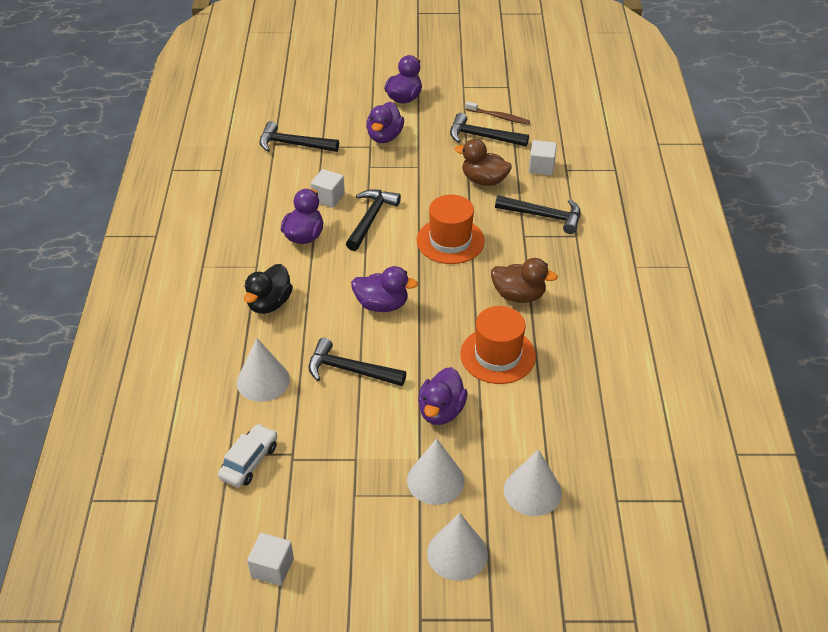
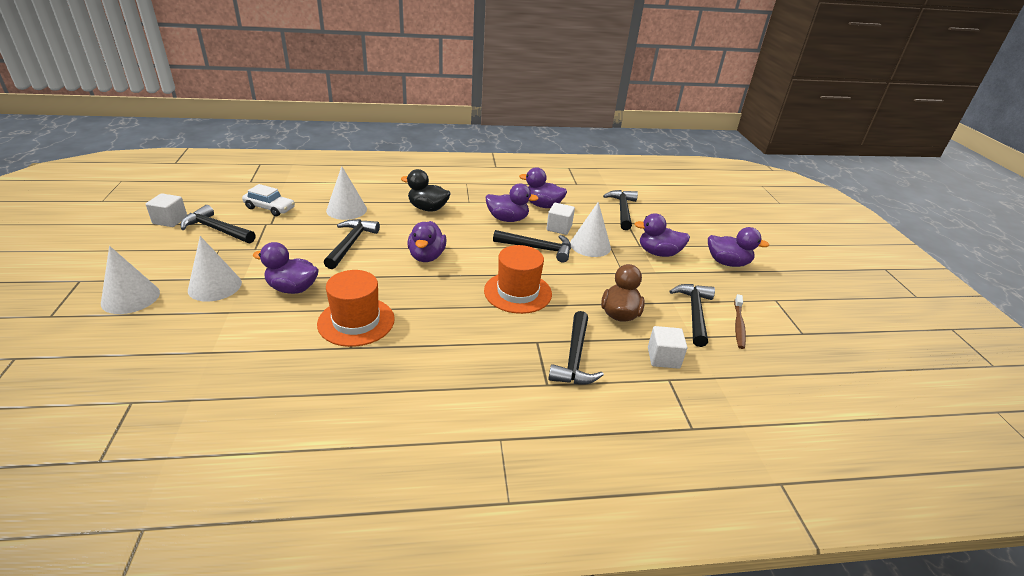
camera: 80 degrees right, 10 degrees down
(273, 204) = (542, 205): none -> purple duck
(304, 508) = (217, 229): none -> black hammer
(519, 295) = (441, 336): brown duck -> none
(532, 491) = (174, 341): white cone -> white cone (590, 245)

